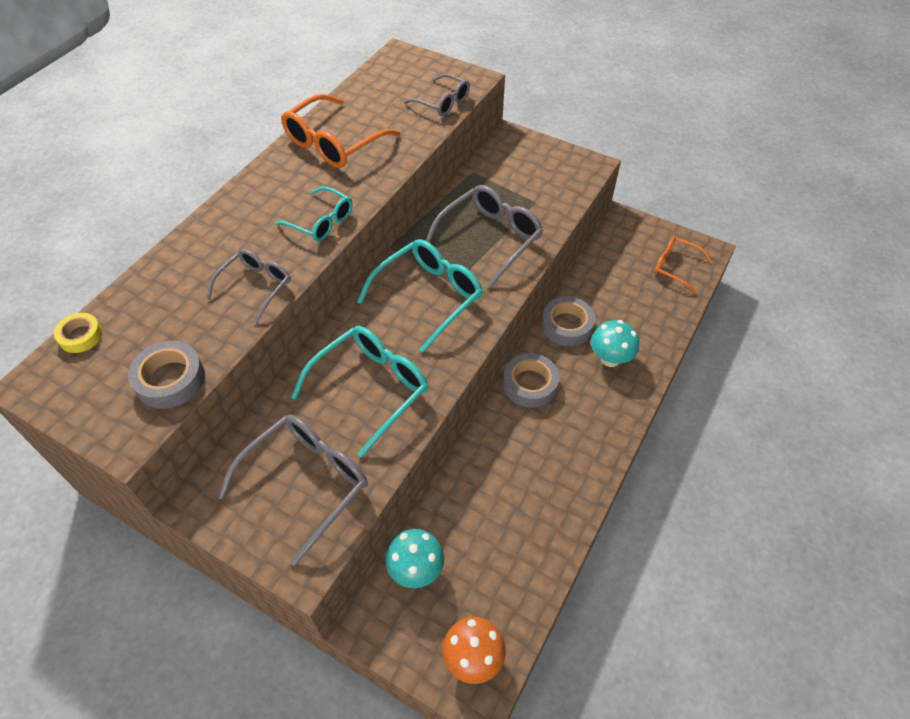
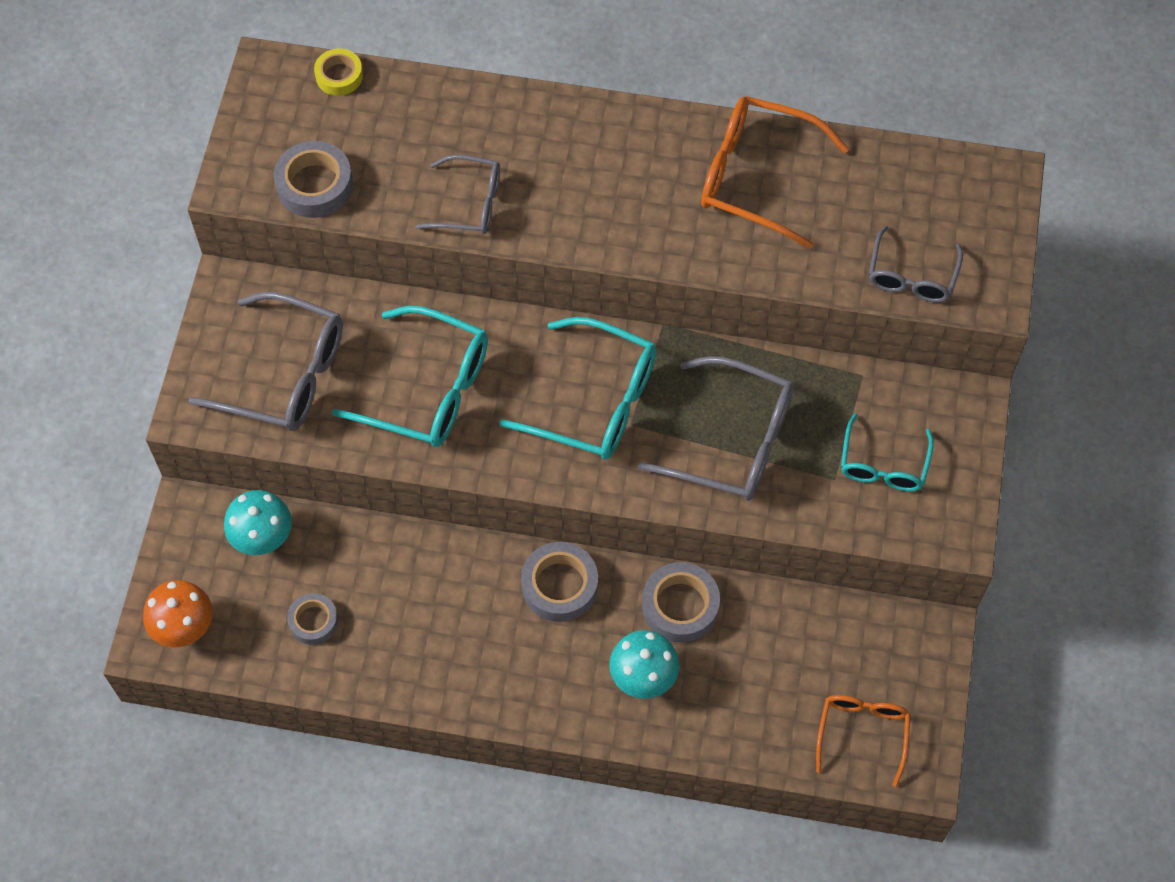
camera: 70 degrees right, 10 degrees up
(321, 222) = (602, 225): turquoise glasses -> turquoise glasses (883, 464)
(502, 551) = (313, 621): none -> grey tape

